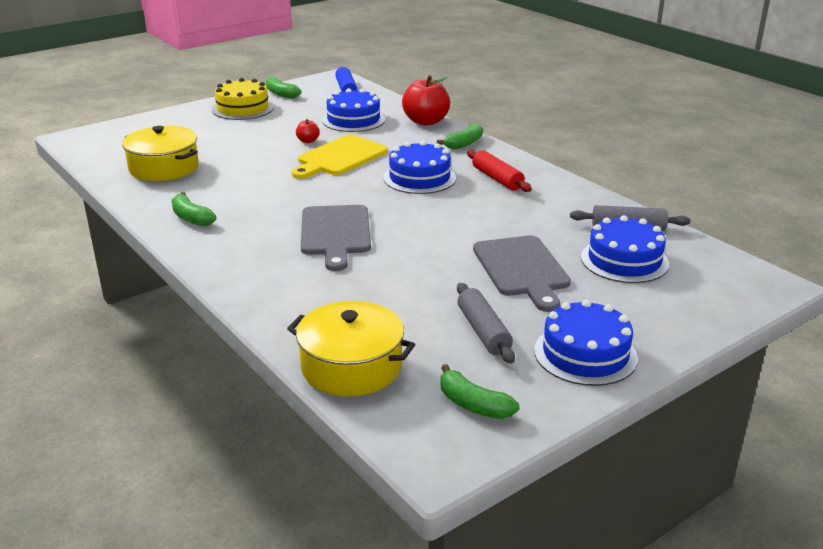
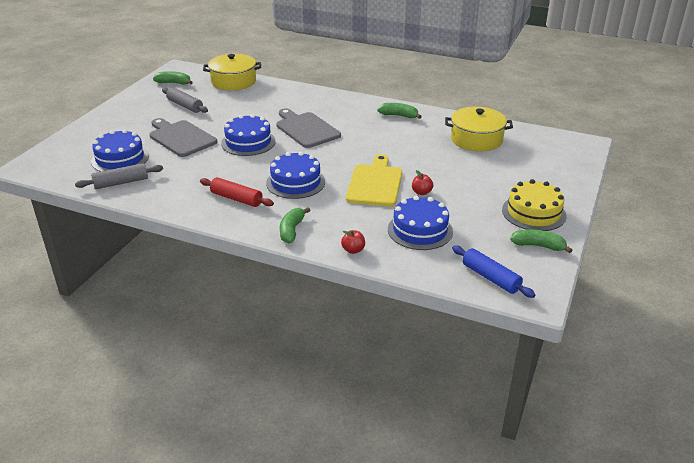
camera: 150 degrees right, 5 degrees up
(426, 121) = (353, 250): red apple -> red apple, size x0.47
(585, 354) = (132, 109): blue cake -> blue cake (248, 142)

